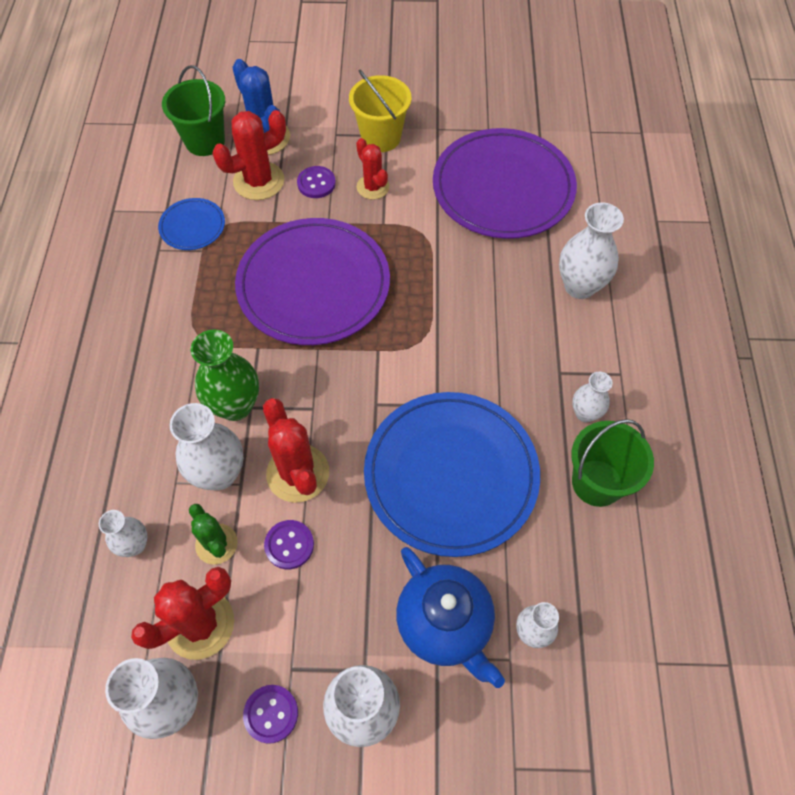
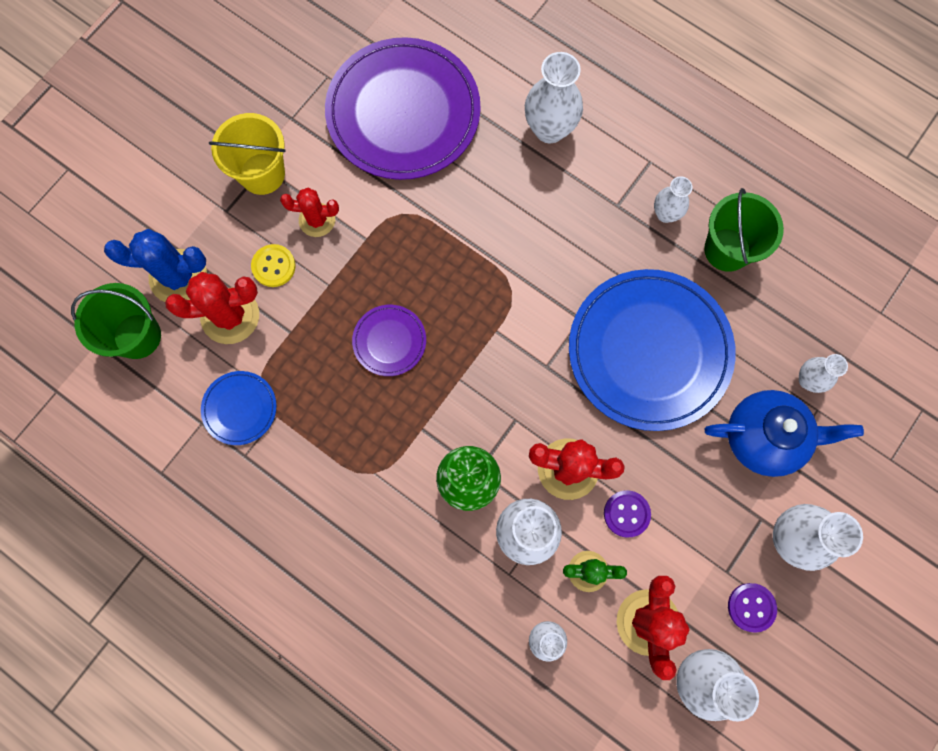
camera: 55 degrees left, 15 degrees up
(259, 181) = (230, 316): red cactus -> red cactus turned 75 degrees clockwise
(313, 285) = (389, 341): purple plate -> purple plate, size x0.45
(316, 183) = (273, 266): purple button -> yellow button

